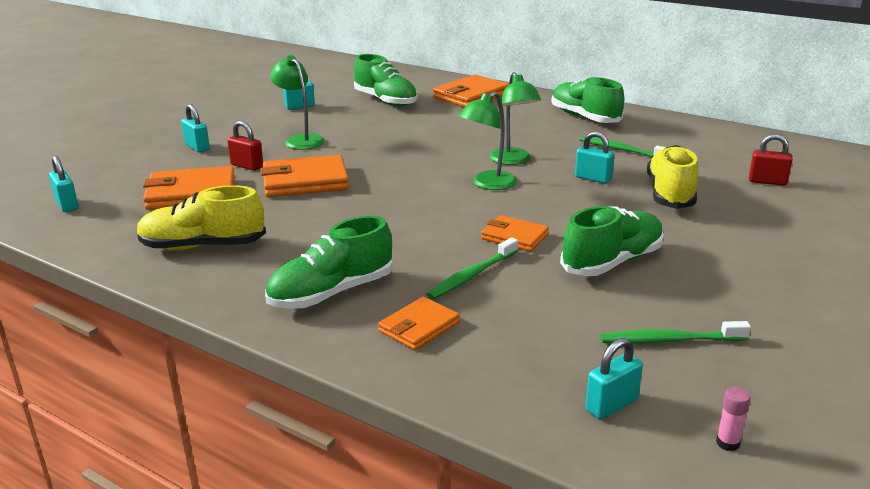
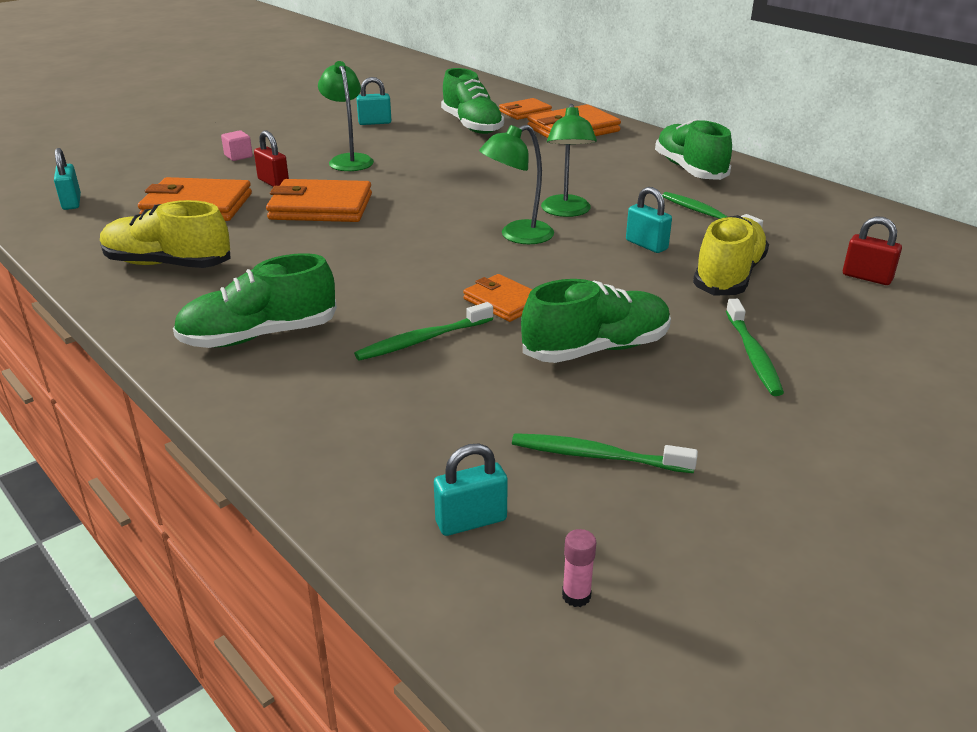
camera: 15 degrees right, 5 degrees up
(197, 147) = (238, 156): turquoise padlock -> pink cube
(419, 327) = (323, 390): orange wallet -> orange wallet (525, 112)
(728, 249) = (753, 355): none -> green toothbrush

